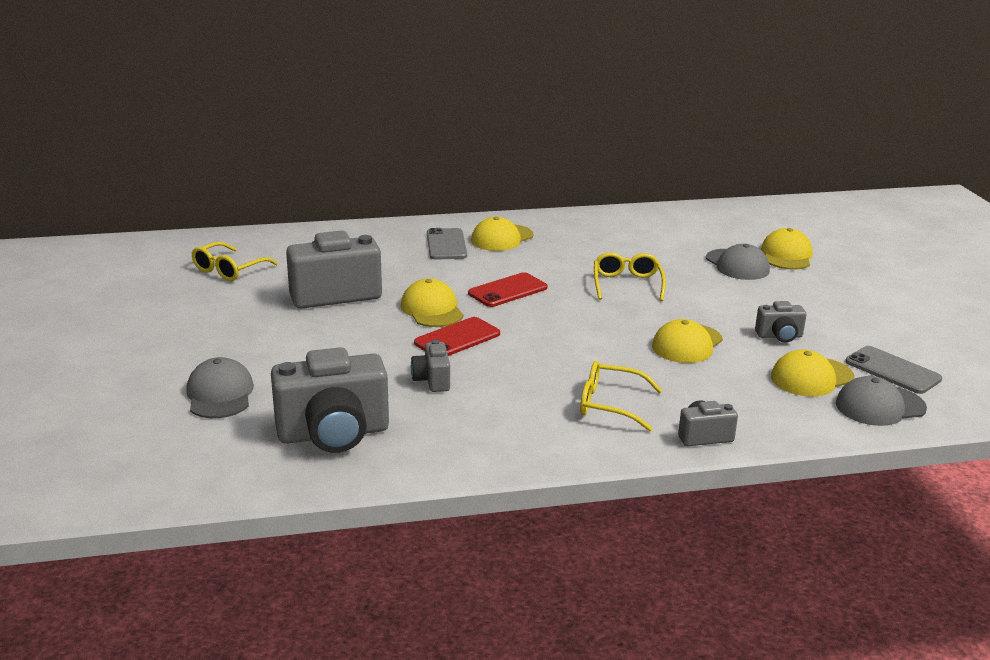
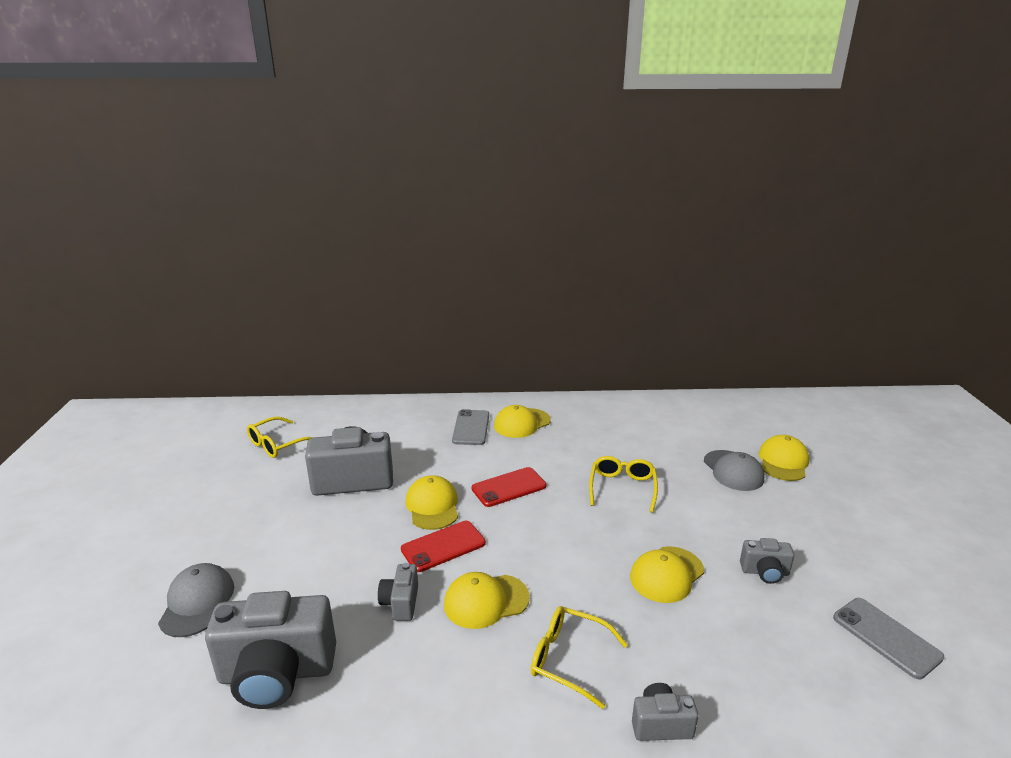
camera: 10 degrees right, 0 degrees up
(811, 377) = (793, 639): yellow cap -> yellow cap (486, 601)
(880, 406) = (869, 695): grey cap -> none

